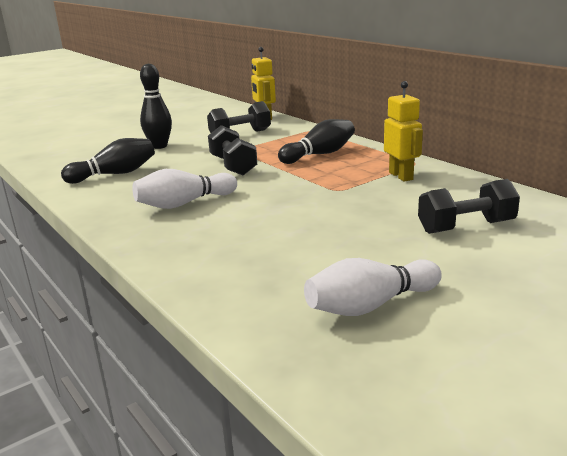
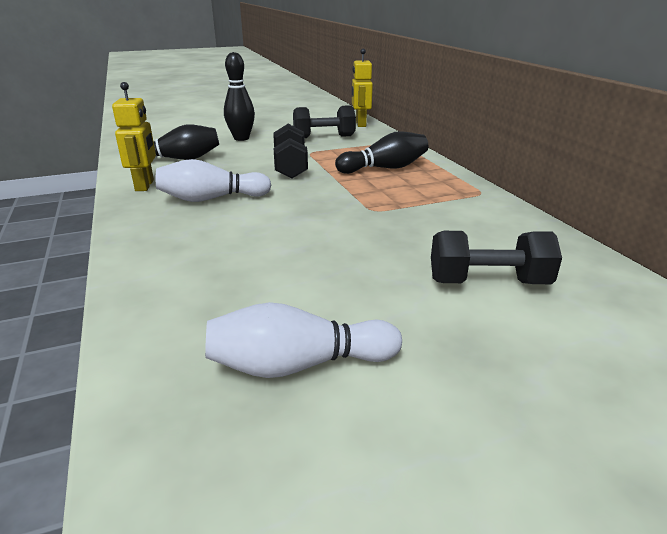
camera: 15 degrees right, 5 degrees up
(401, 176) = (454, 205): yellow robot -> yellow robot (145, 185)

